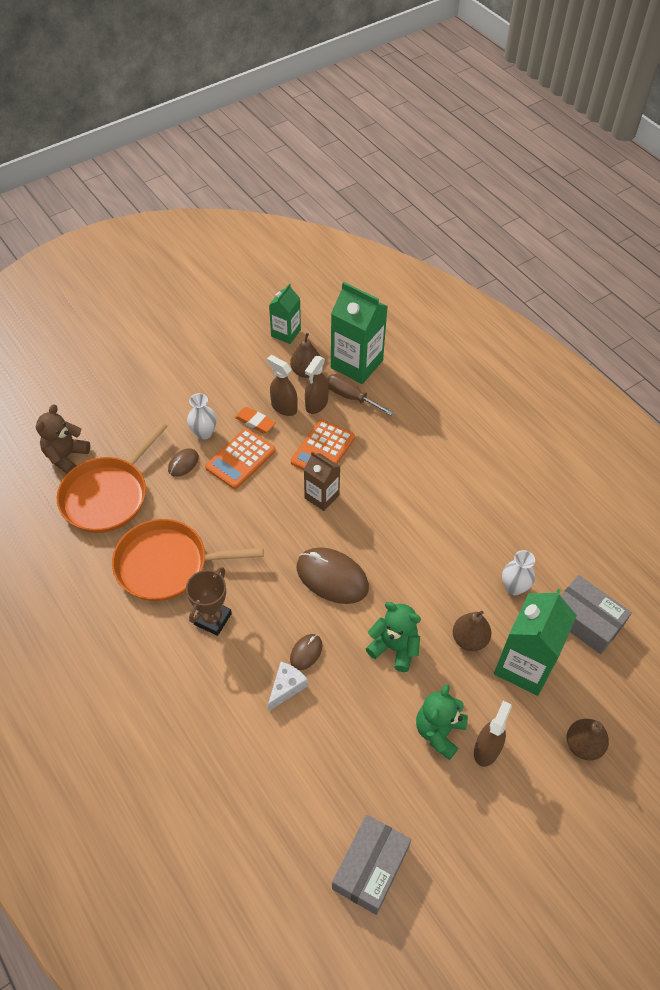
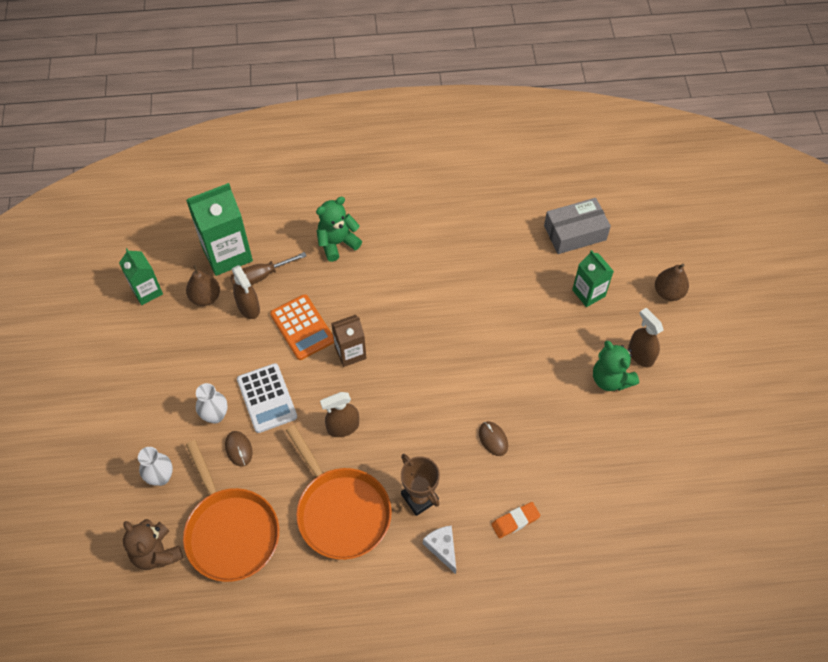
camera: 60 degrees left, 5 degrees up
(167, 564) = (341, 512): orange pan -> orange pan turned 60 degrees counterclockwise
(240, 459) = (267, 398): orange calculator -> white calculator
(255, 422) = (233, 366): orange eraser -> orange eraser (515, 521)
(284, 407) = (233, 335): brown spray bottle -> brown spray bottle (343, 427)
(286, 687) = (516, 469): white cheese -> white cheese (442, 548)
(332, 577) = (435, 385): brown mouse -> none
(370, 868) = (691, 481): grey box -> none
(394, 647) = (525, 372): green teddy bear -> green teddy bear (337, 243)
(469, 639) = (547, 317): brown pear -> none
(514, 587) = (520, 262): white vase -> white vase (161, 477)
(524, 665) = (588, 293): green carton -> green carton, size x0.59

